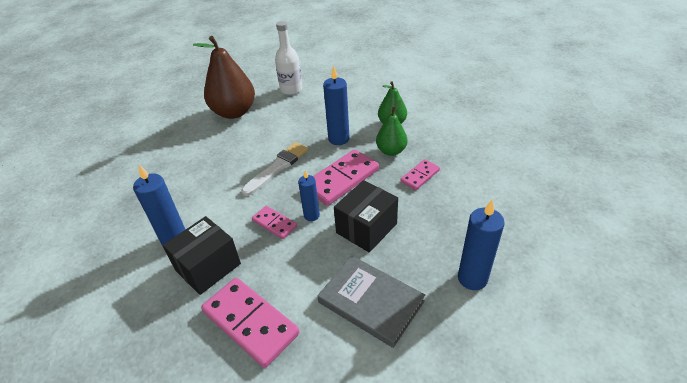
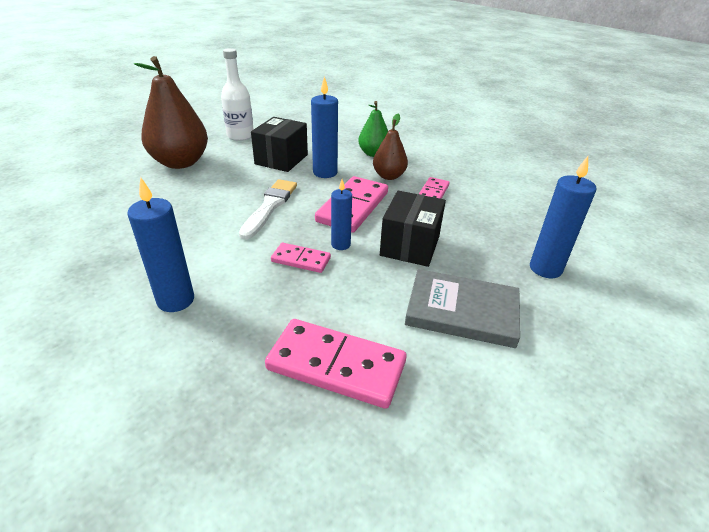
camera: 25 degrees left, 5 degrees down
(208, 267) = (241, 320): black box -> black box (281, 159)
(391, 151) = (389, 176): green pear -> brown pear

